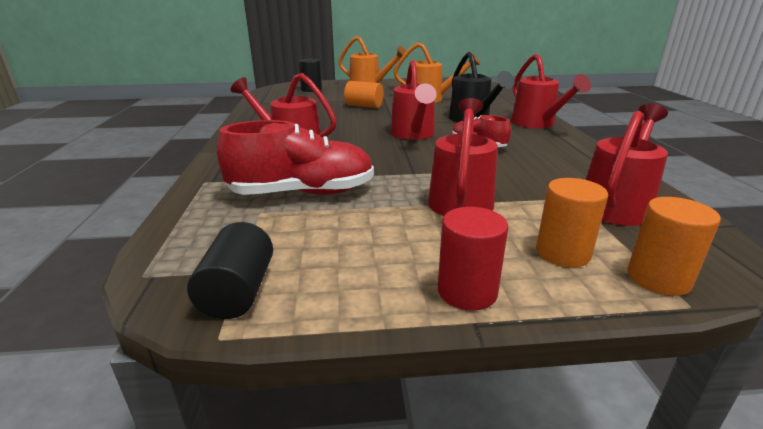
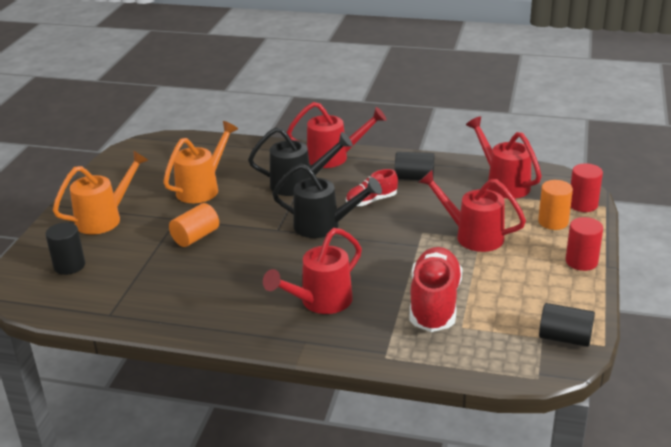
camera: 70 degrees left, 5 degrees up
(413, 135) = (323, 226): red watering can -> black watering can
(550, 156) = (414, 178): none -> black cylinder
(658, 278) = (583, 204): orange cylinder -> red cylinder

